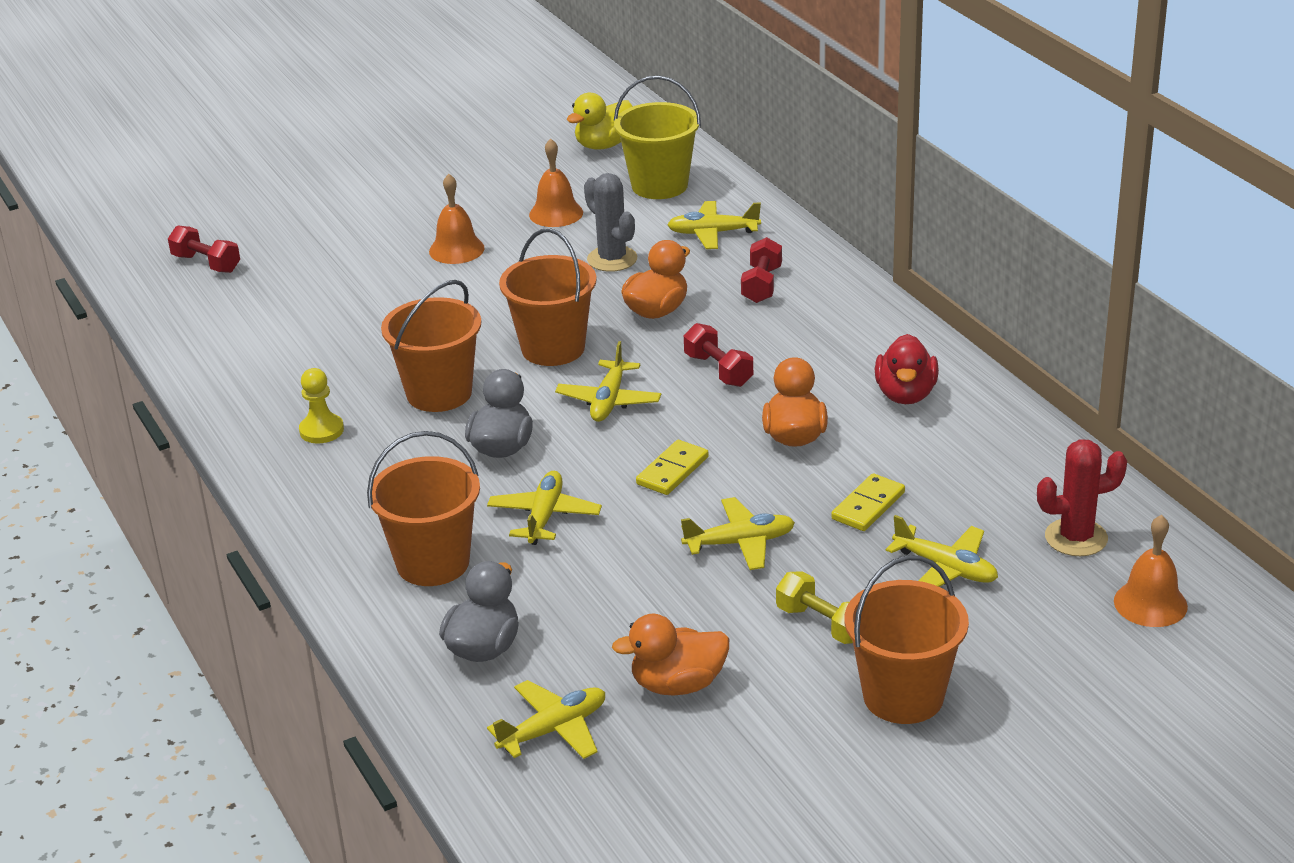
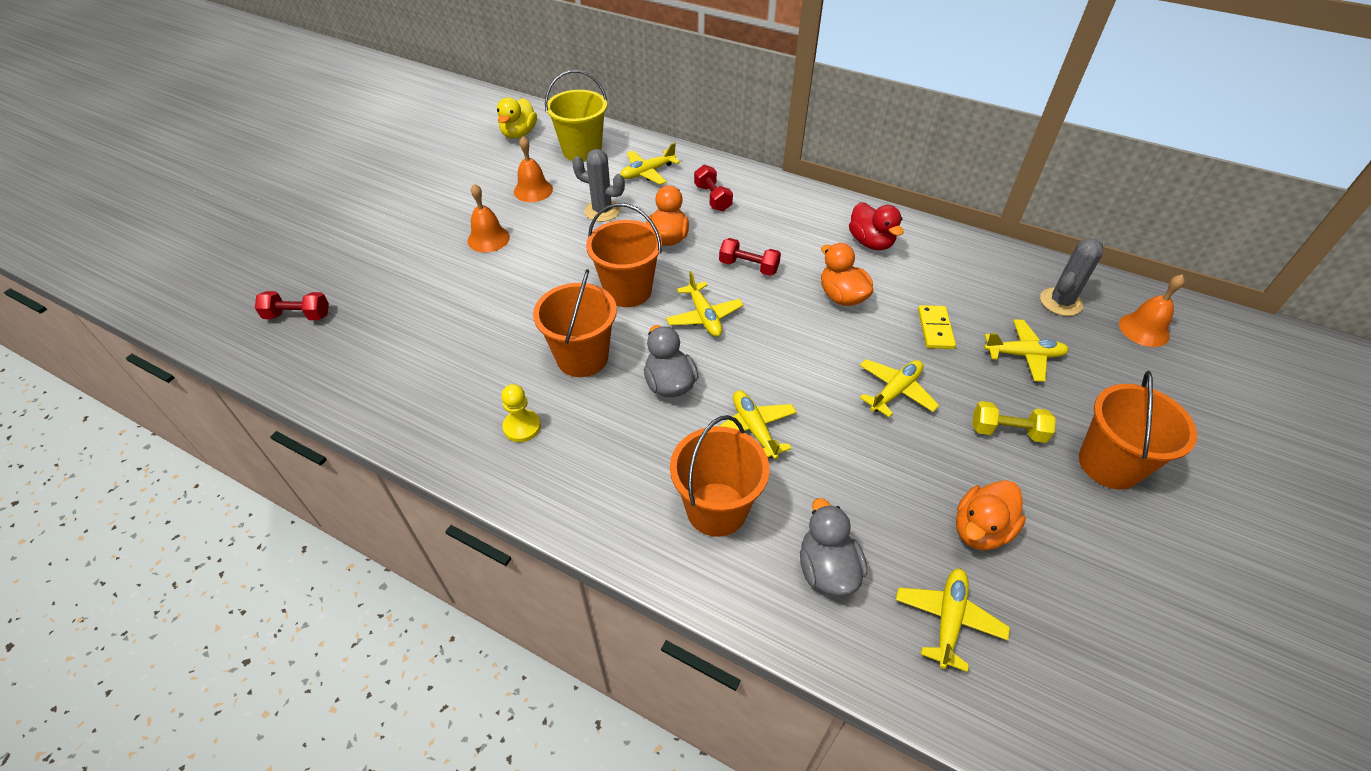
camera: 35 degrees left, 15 degrees up
(672, 471) = (798, 354): yellow domino -> none
(1076, 538) = (1060, 302): red cactus -> grey cactus

